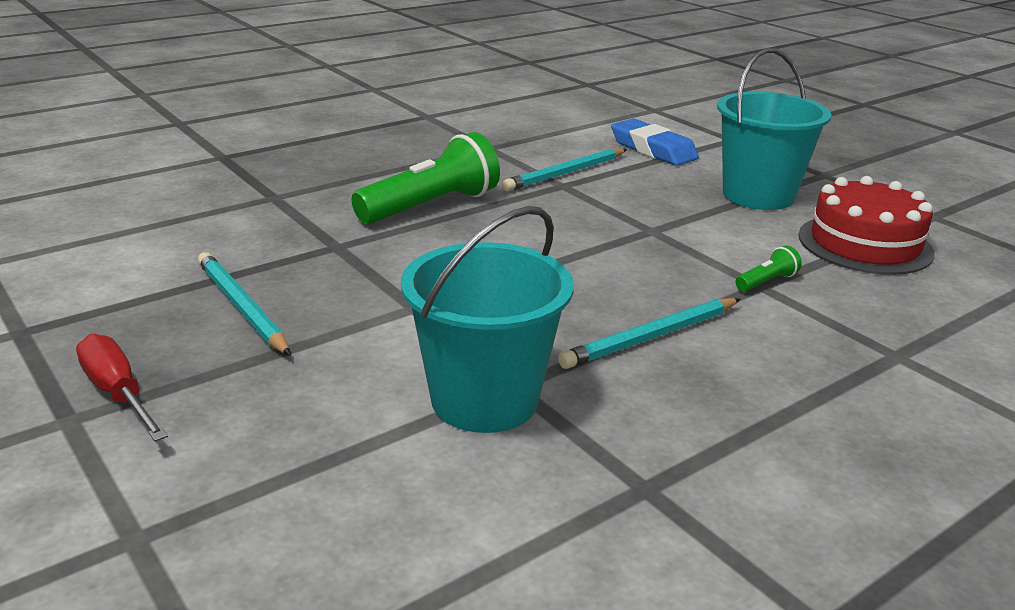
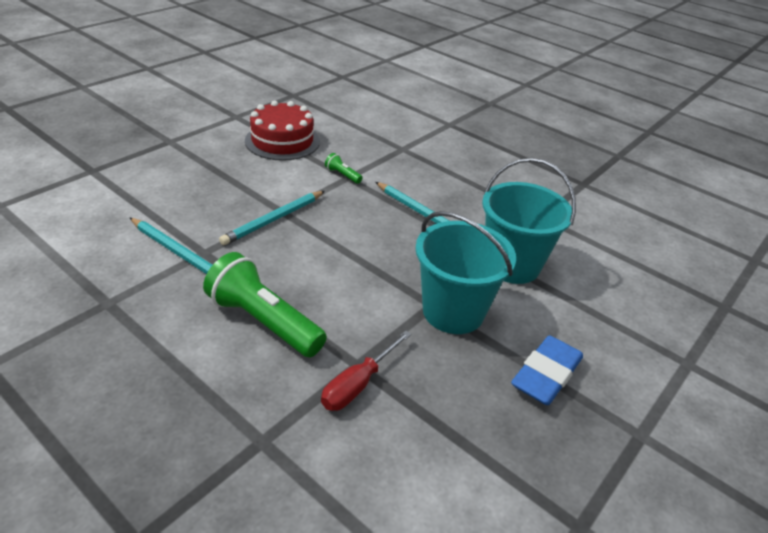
camera: 105 degrees left, 10 degrees up
(118, 393) = (604, 421): red screwdriver -> red screwdriver (358, 384)
(242, 307) = (475, 393): turquoise pencil -> turquoise pencil (274, 219)
(653, 149) = (116, 208): blue eraser -> blue eraser (546, 375)
(758, 195) = (213, 168): turquoise bucket -> turquoise bucket (453, 311)

